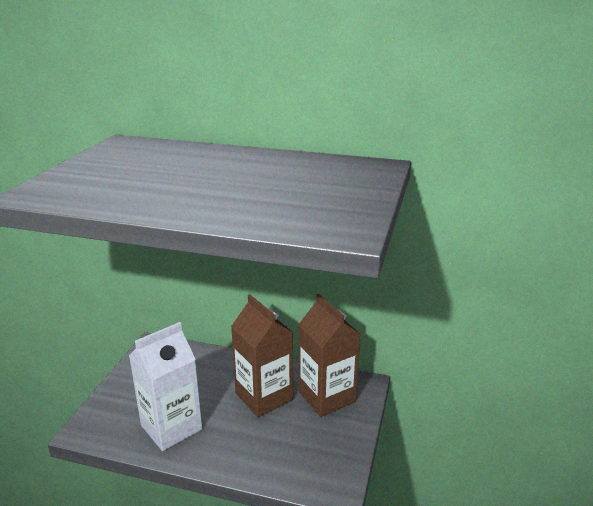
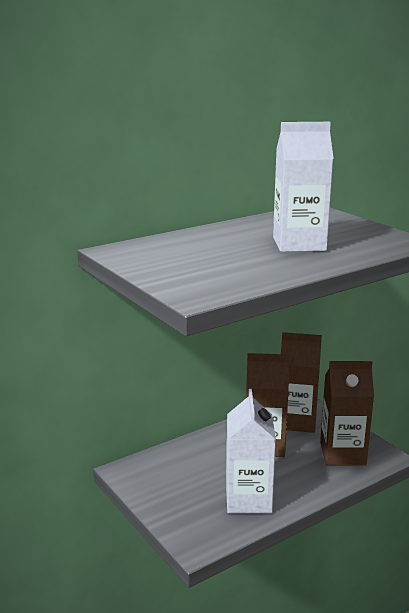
camera: 50 degrees left, 5 degrees down
(242, 189) = (299, 244): none -> white carton
(305, 453) = (342, 454): none -> brown carton

